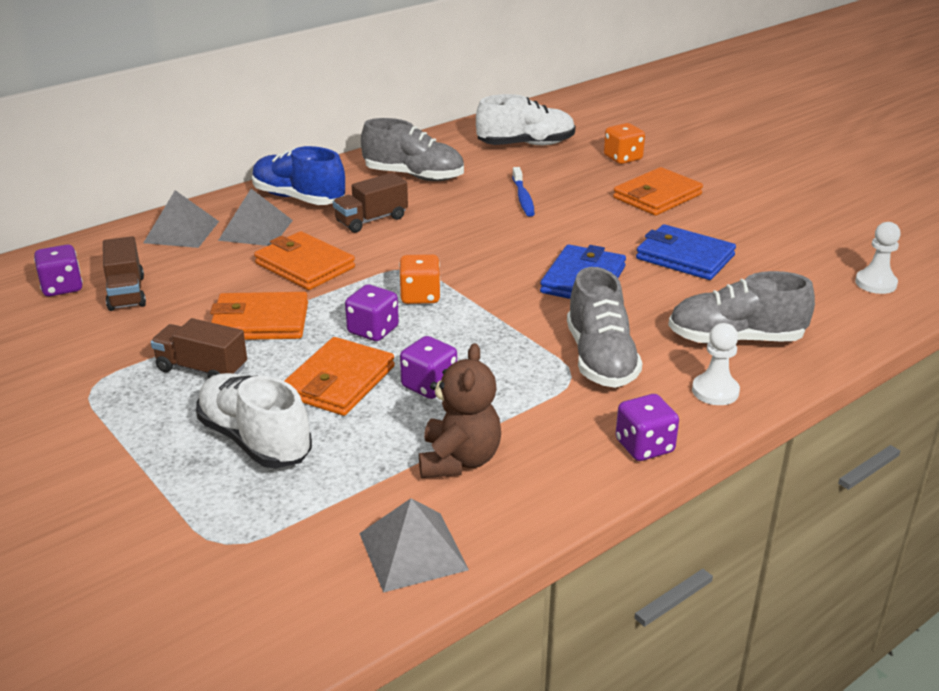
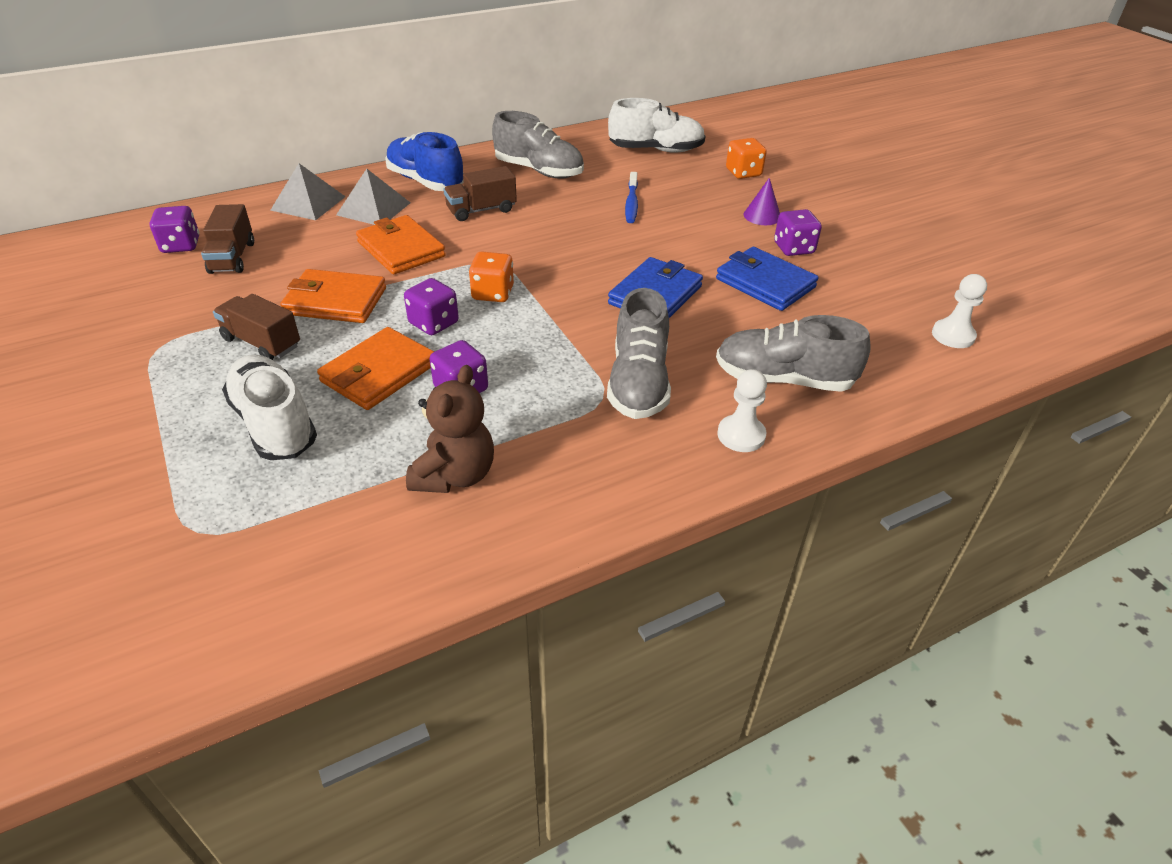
camera: 10 degrees right, 10 degrees up
(413, 551) = (367, 571): grey pyramid -> none
(644, 446) = (644, 487): purple dice -> purple dice (793, 248)
(657, 196) = (762, 216): orange wallet -> purple cone

